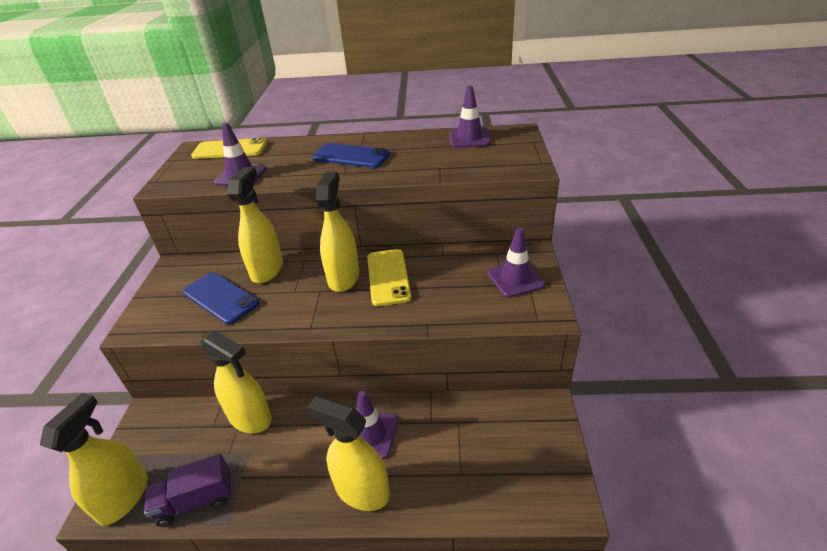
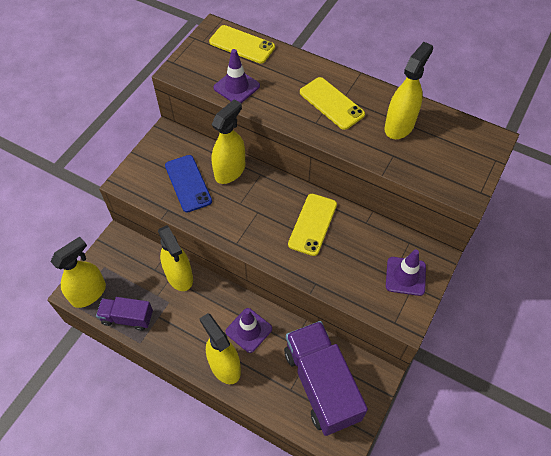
camera: 25 degrees right, 20 degrees up
(344, 277) = (280, 208): yellow spray bottle -> yellow spray bottle (399, 126)
(351, 156) = (331, 103): blue phone -> yellow phone
(469, 138) = (443, 127): purple traffic cone -> none
(492, 448) = (321, 384): none -> purple truck

